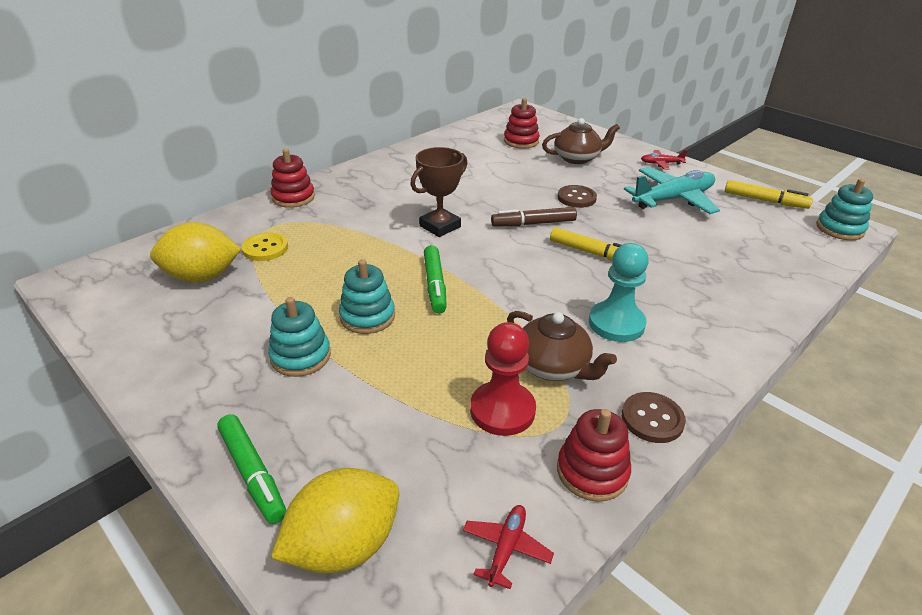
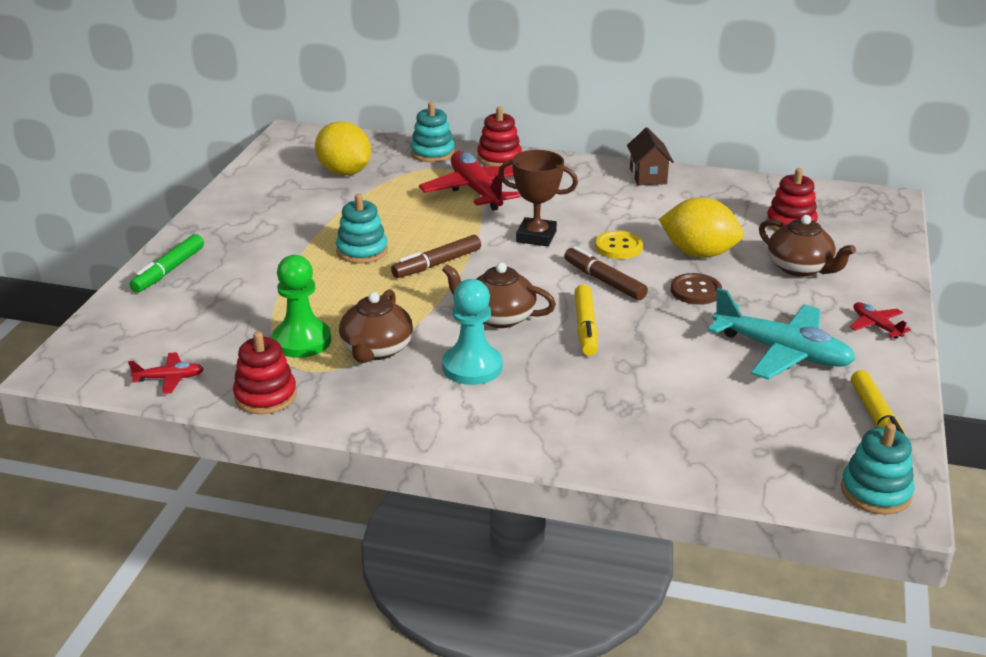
camera: 60 degrees right, 5 degrees down
(265, 248) = (408, 178): yellow button -> yellow button (618, 247)
(300, 356) = (290, 243): turquoise stacking toy -> turquoise stacking toy (432, 153)
(333, 225) = (476, 190): none -> red plane
(344, 546) = (134, 321): yellow lemon -> yellow lemon (699, 253)
(403, 157) = (648, 176): none -> brown house
(434, 285) = (437, 264): green marker -> brown marker
(502, 410) = (302, 341): red pawn -> green pawn
(548, 285) = (498, 317): none -> brown teapot
(652, 419) = (350, 412): brown button -> none

